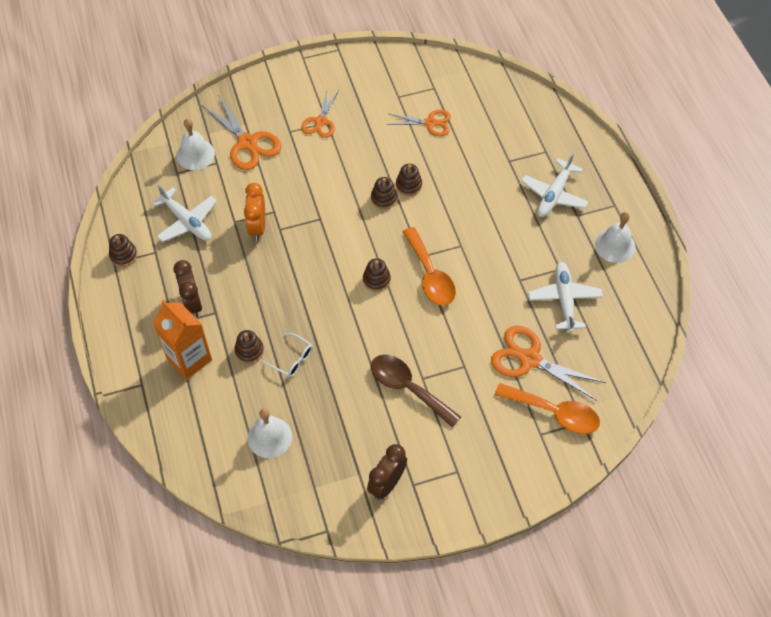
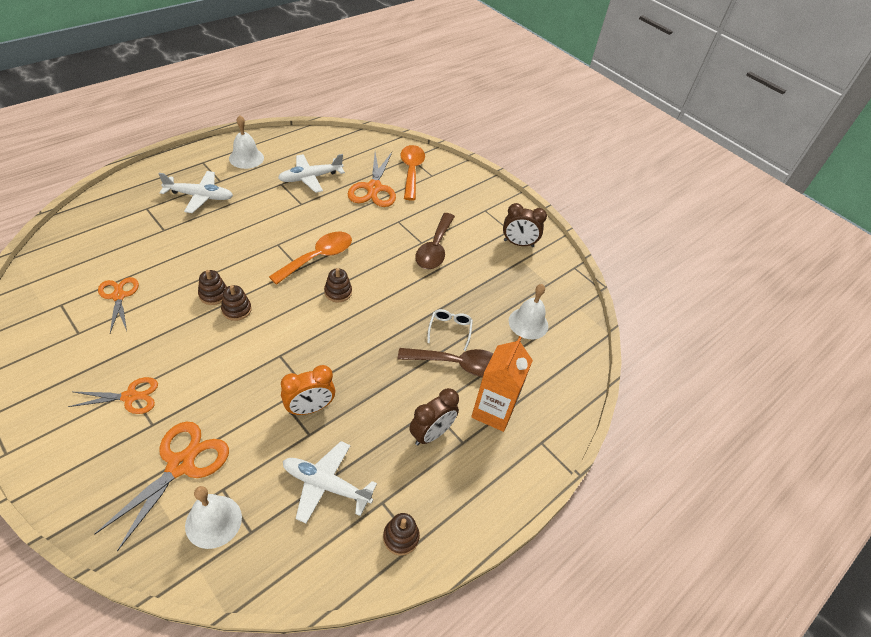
camera: 120 degrees left, 10 degrees down
(187, 222) = (326, 485): white plane -> white plane turned 90 degrees counterclockwise
(249, 351) = (458, 364): brown stacking toy -> brown spoon

